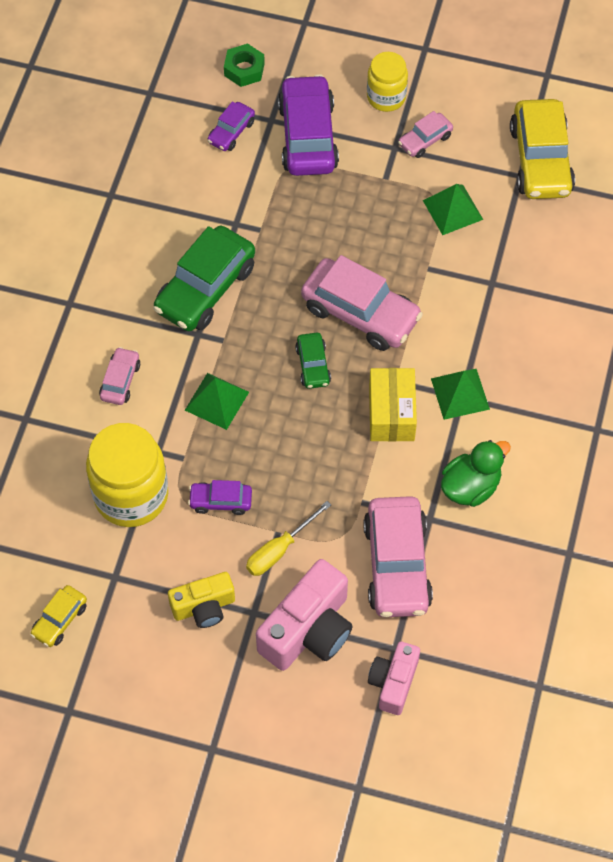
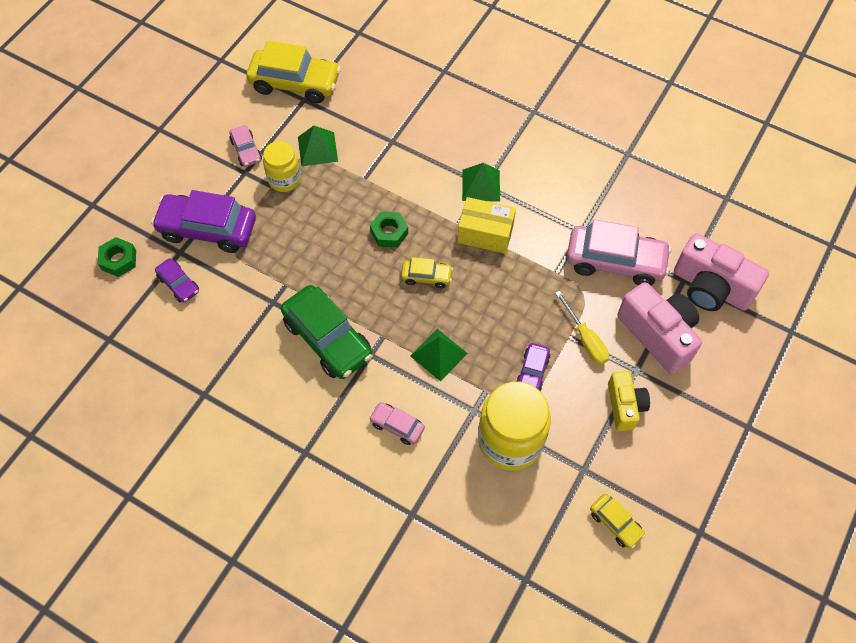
camera: 75 degrees left, 0 degrees up
(313, 365) = (426, 277): green car -> yellow car
(360, 313) = (389, 232): pink car -> green nut
(386, 97) = (194, 166): yellow jar -> yellow jar (284, 179)
(393, 682) = (711, 287): pink camera -> pink camera, size x1.63
(470, 486) = (560, 198): green duck -> none

